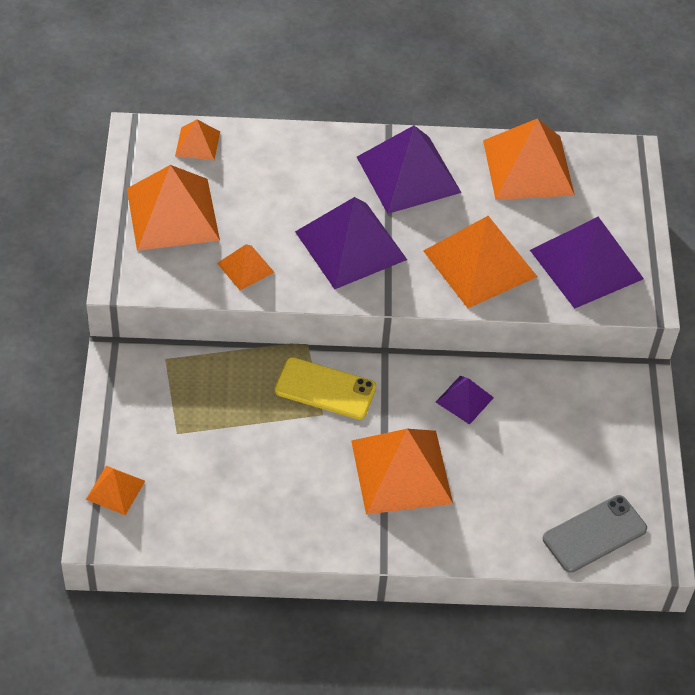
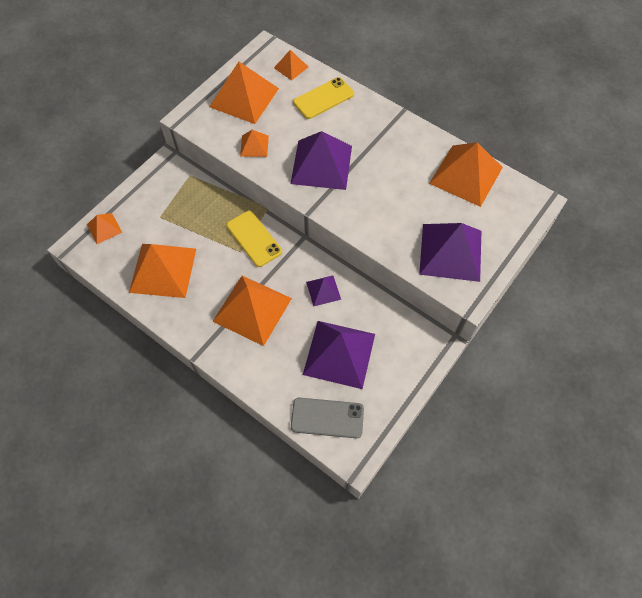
camera: 40 degrees right, 10 degrees up
(277, 162) = (323, 98): none -> yellow phone
(408, 174) = (390, 142): purple pyramid -> purple pyramid (339, 354)
(479, 263) = (385, 215): orange pyramid -> orange pyramid (163, 270)

